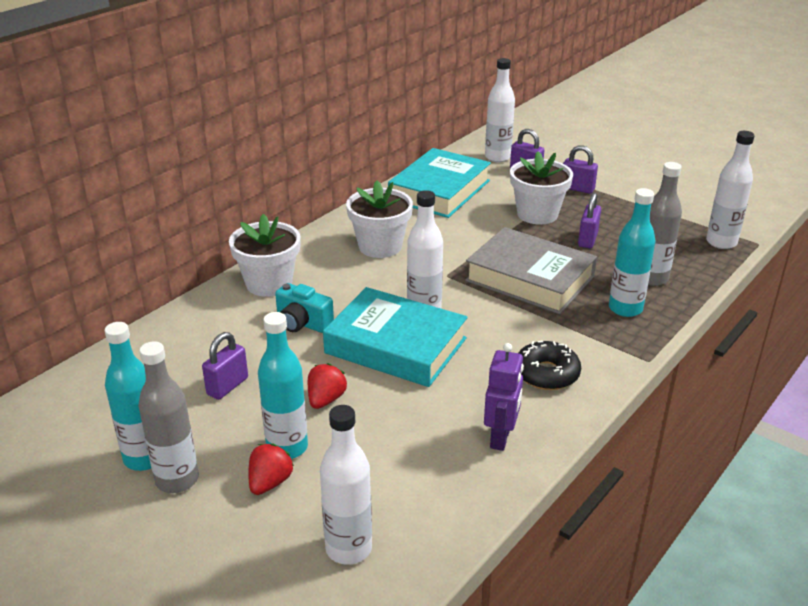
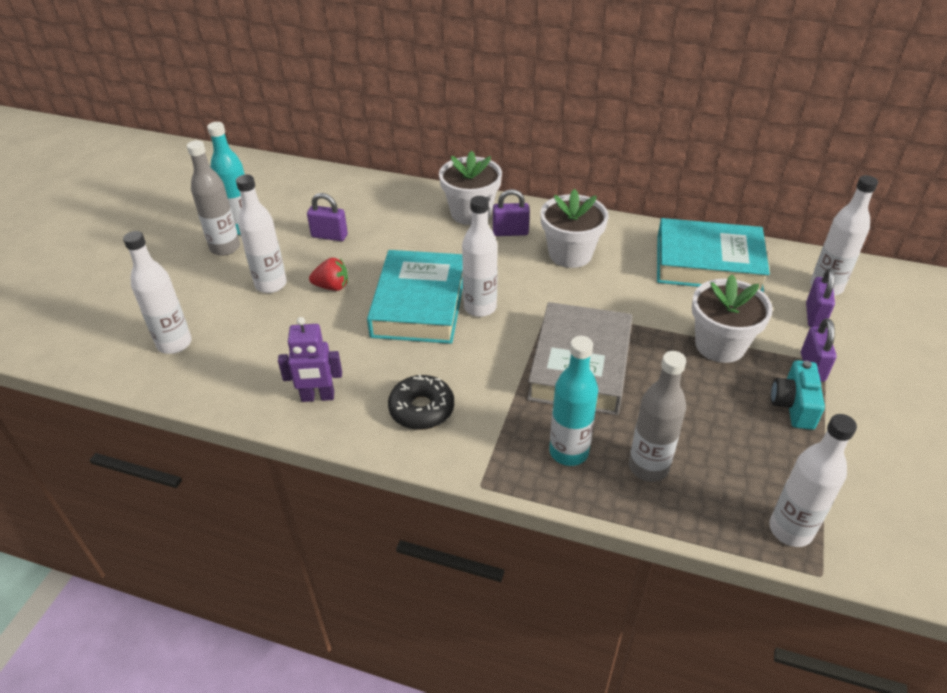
camera: 70 degrees right, 10 degrees up
(270, 482) = (232, 288): red strawberry -> none
(287, 447) = (271, 284): turquoise bottle -> white bottle
(302, 323) = (425, 246): turquoise camera -> turquoise camera (793, 405)
(587, 239) = (695, 396): purple padlock -> purple padlock (510, 232)

